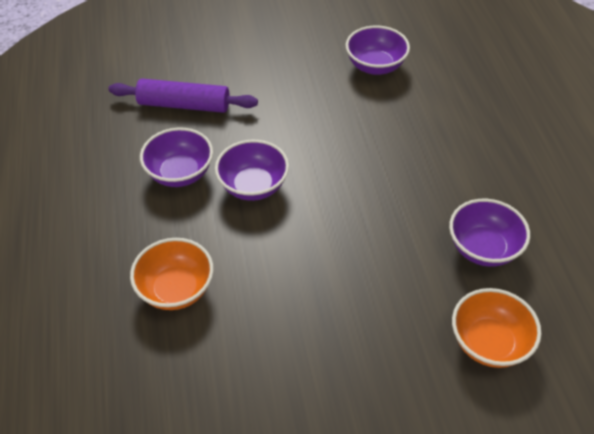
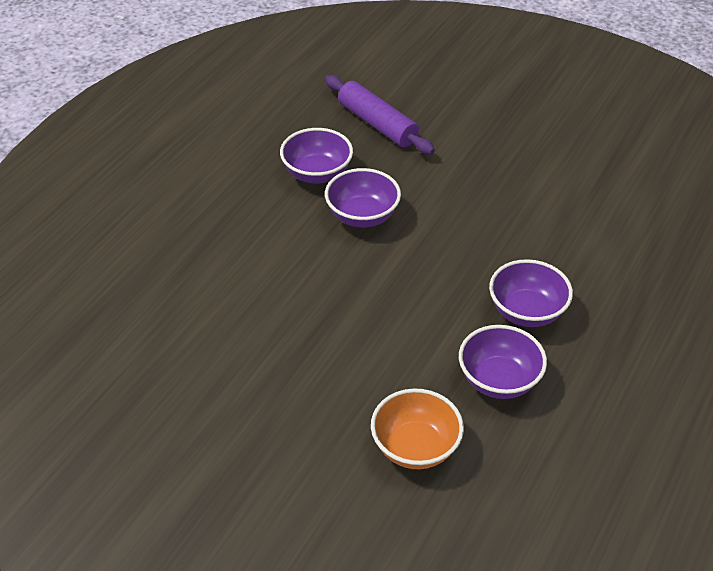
camera: 40 degrees right, 5 degrees down
(176, 289) = (224, 252): orange bowl -> none
(375, 66) = (583, 182): purple bowl -> purple bowl (527, 312)

